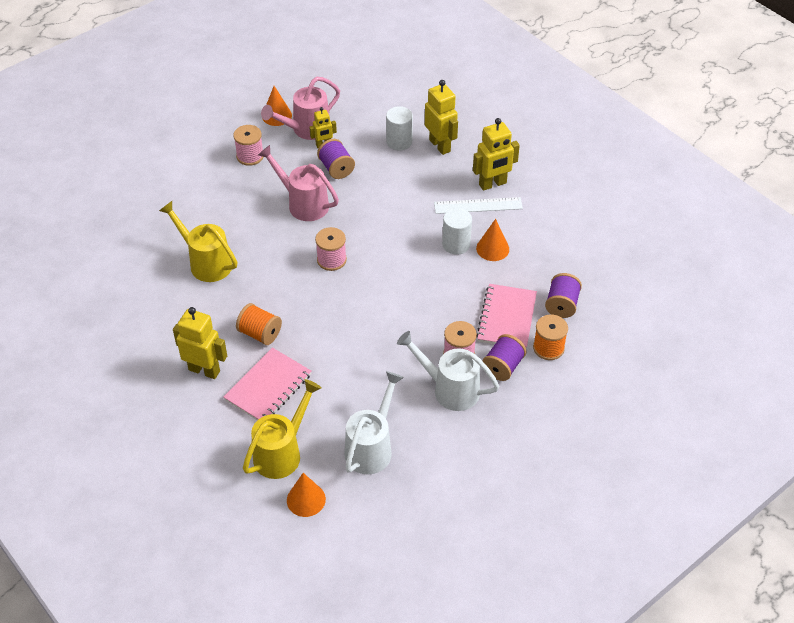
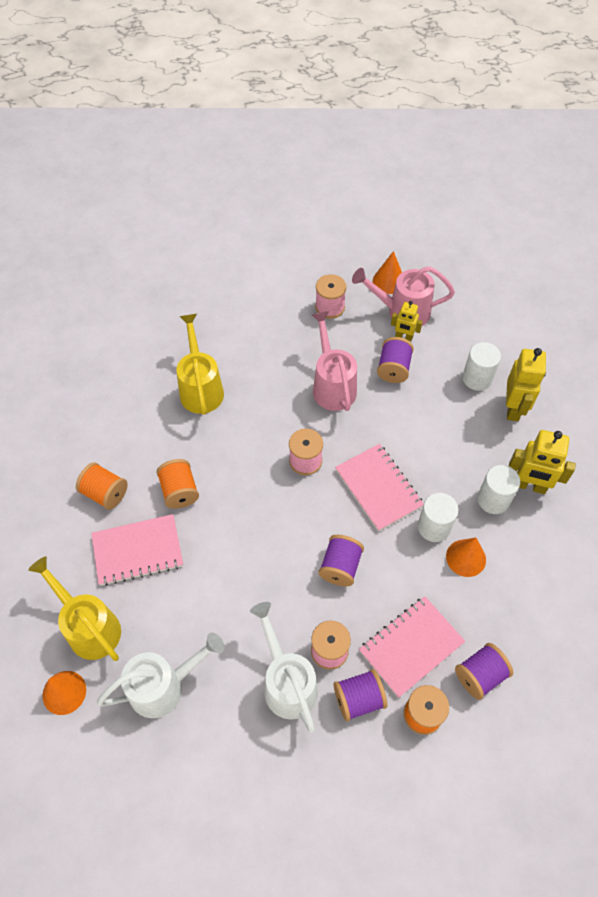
camera: 40 degrees right, 10 degrees up
(204, 370) = (105, 493): yellow robot -> orange spool
(282, 452) = (89, 627): yellow watering can -> yellow watering can turned 120 degrees counterclockwise
(398, 245) = (378, 488): none -> pink notebook
(418, 305) = (340, 566): none -> purple spool
(478, 206) = (493, 499): white ruler -> white cylinder

